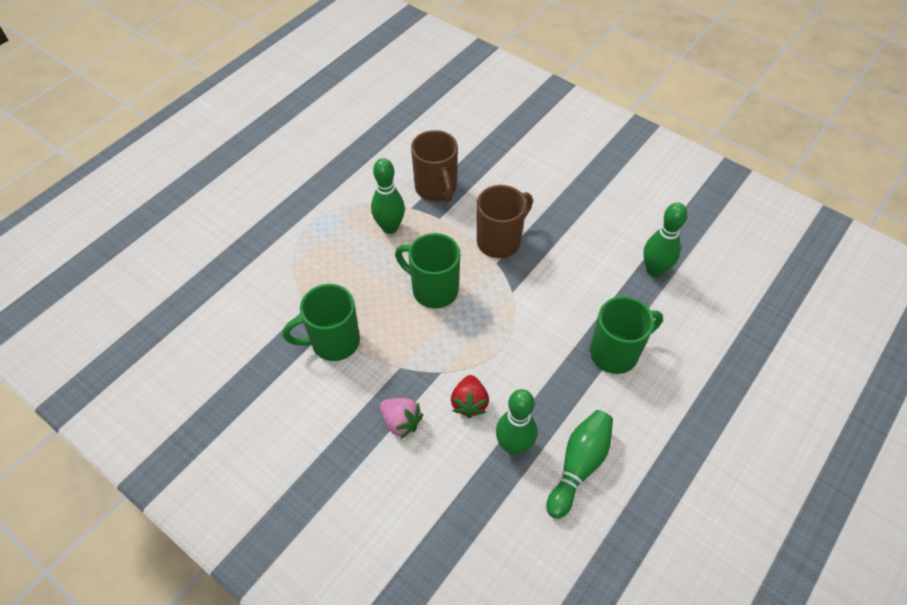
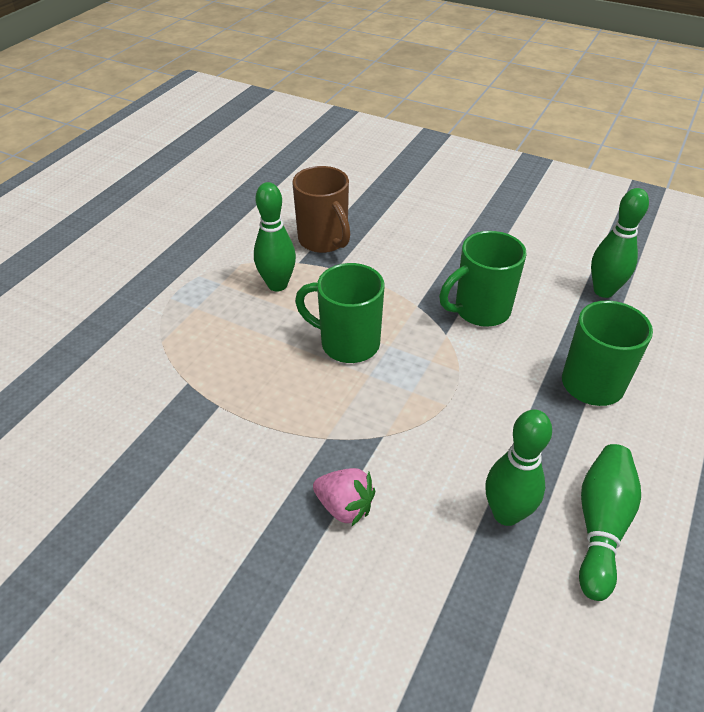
camera: 10 degrees left, 10 degrees down
(333, 342) = (231, 420): green mug -> green mug (480, 310)
(469, 403) = (430, 468): red strawberry -> none
(500, 241) = (414, 283): brown mug -> none

